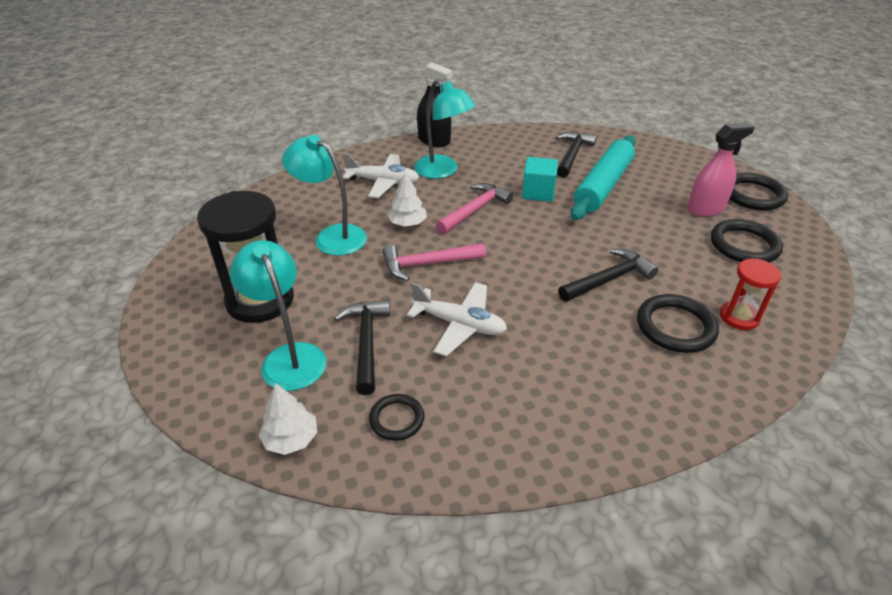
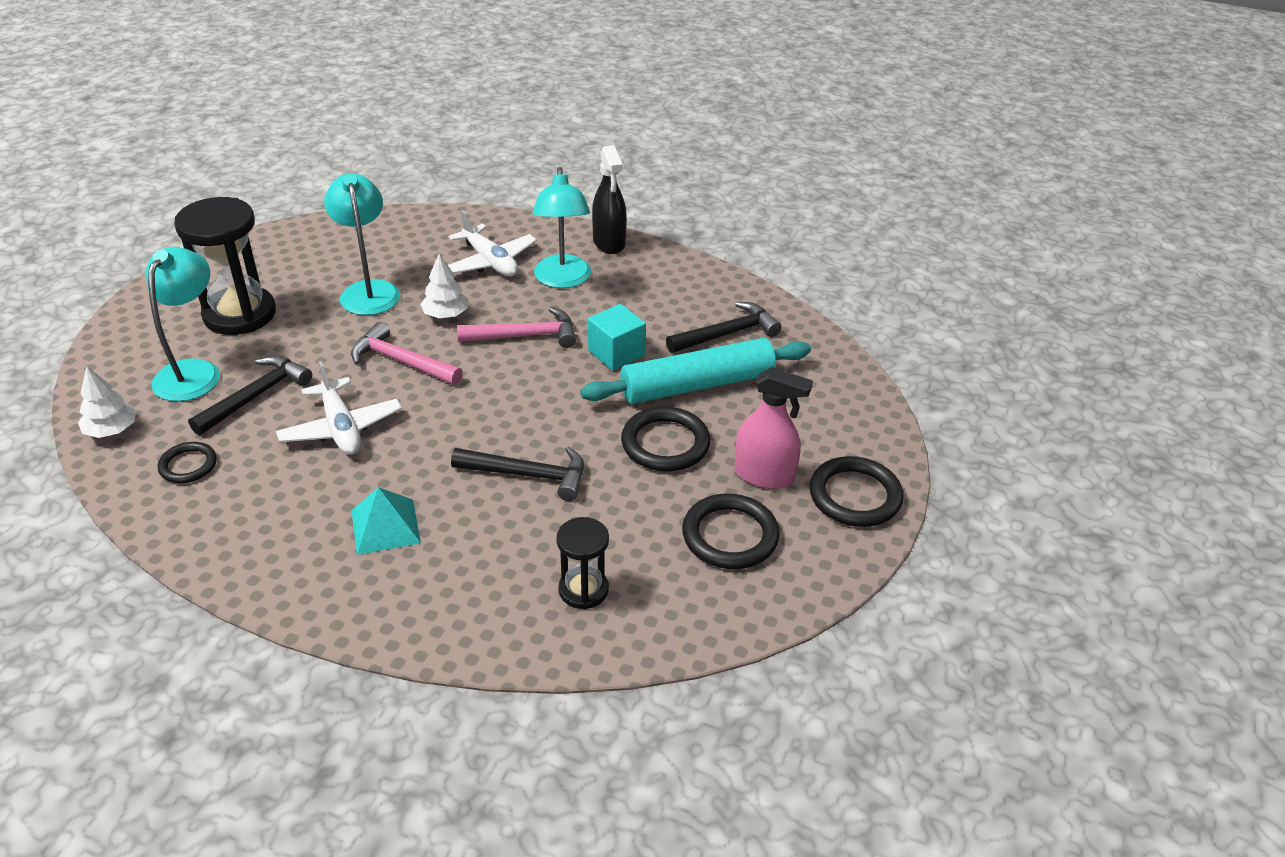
camera: 40 degrees right, 0 degrees up
(589, 361) = (385, 526): none -> turquoise pyramid
(675, 327) = (508, 554): black ring -> black ring (665, 443)
(739, 317) = (583, 590): red hourglass -> black hourglass

